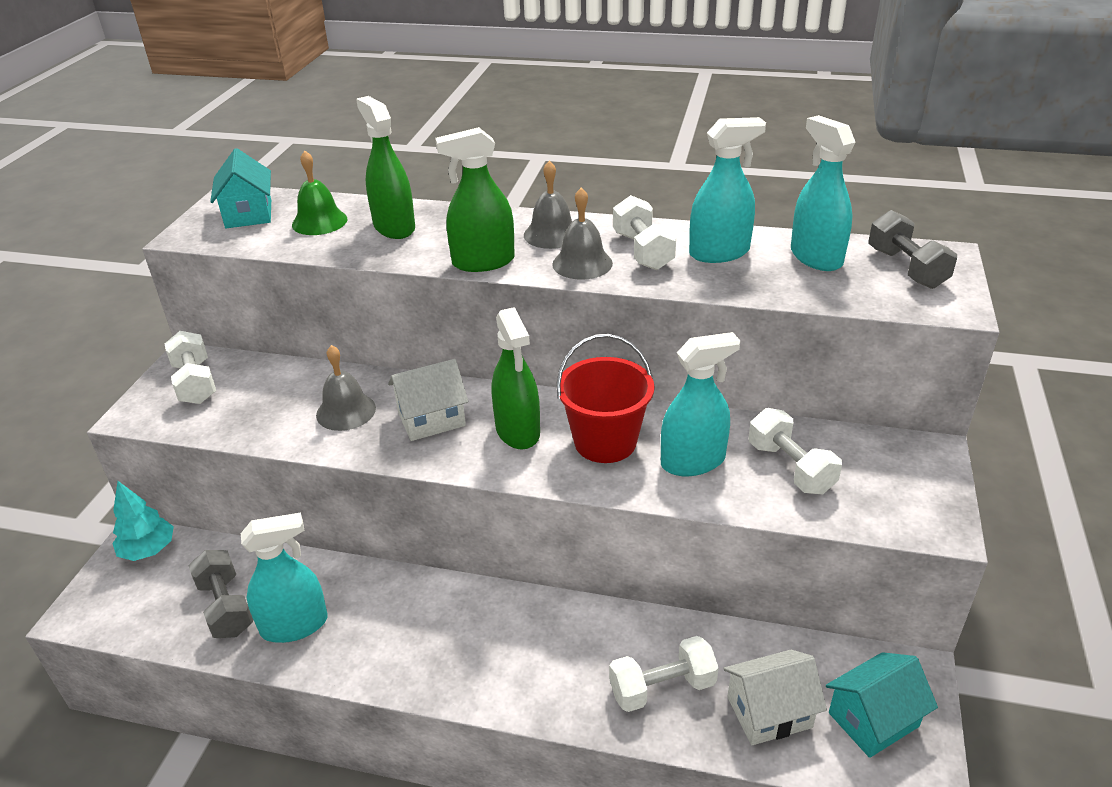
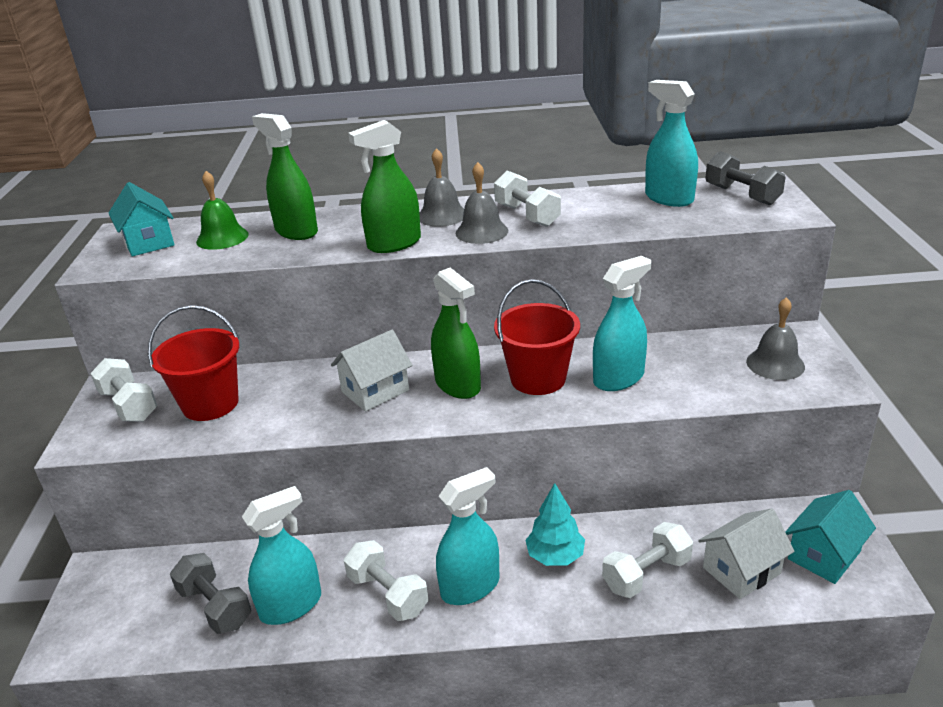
camera: 15 degrees left, 5 degrees down
(148, 550) = (112, 576): turquoise tree -> turquoise tree (555, 556)
(269, 398) = (210, 404): none -> red bucket
(346, 411) = (291, 400): grey bell -> grey bell (775, 364)
(719, 253) = (590, 207): turquoise spray bottle -> turquoise spray bottle (470, 587)
(790, 468) = (698, 367): white dumbbell -> white dumbbell (388, 594)

